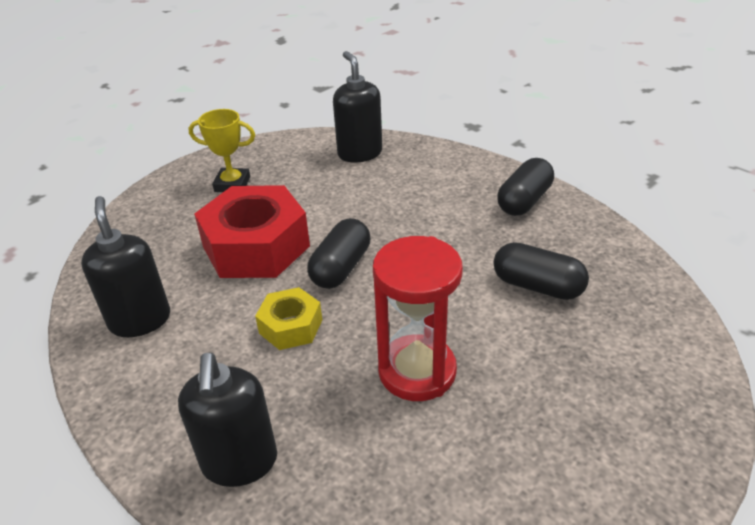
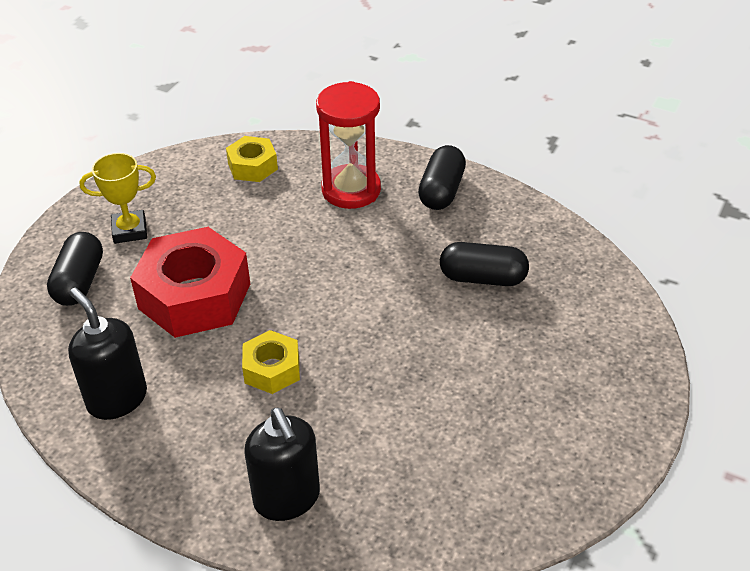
camera: 20 degrees left, 5 degrees up
(341, 268) = (292, 300): black capsule -> black capsule (79, 282)
(359, 153) = (252, 166): black soap dispenser -> yellow nut
(417, 371) = (406, 382): red hourglass -> red hourglass (351, 190)

